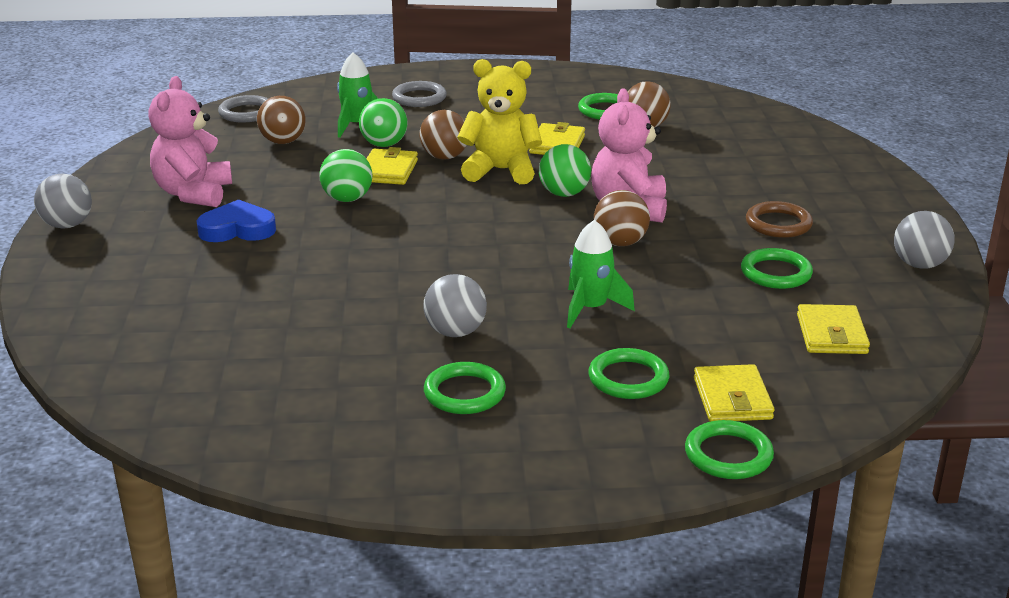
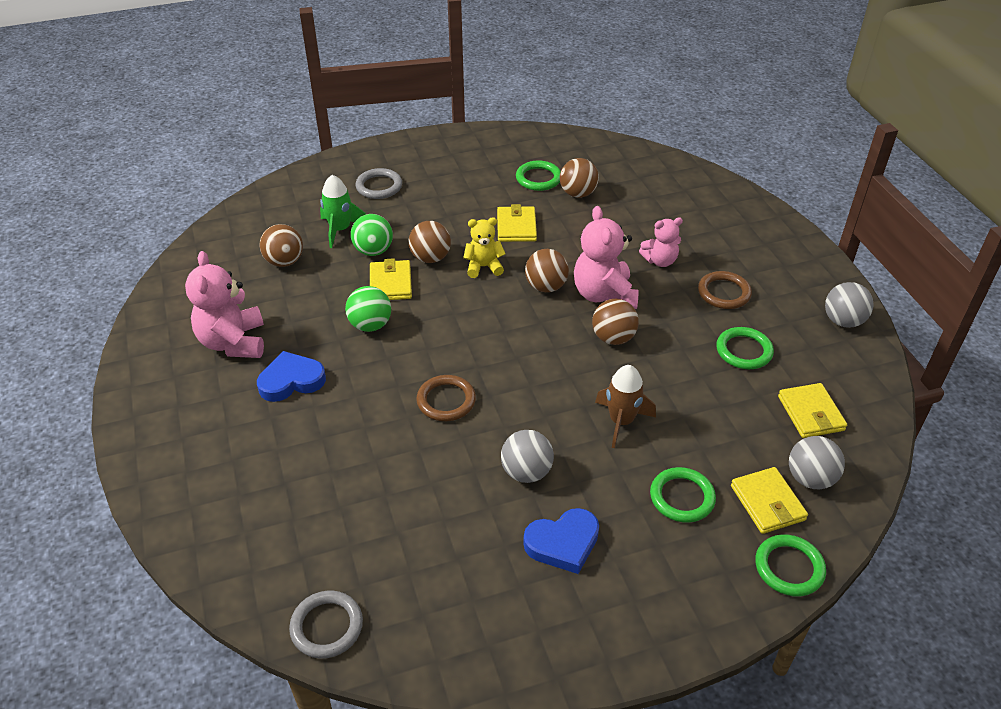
camera: 15 degrees left, 15 degrees up
(67, 225) = (136, 404): grey ball -> grey ball (810, 478)
(247, 113) = (236, 229): grey ring -> grey ring (327, 626)
(397, 266) = (446, 401): none -> brown ring
(464, 393) = (563, 543): green ring -> blue heart
(501, 170) = (483, 267): yellow teddy bear -> yellow teddy bear, size x0.60
(564, 194) = (546, 287): green ball -> brown ball
(591, 309) = (621, 421): green rocket -> brown rocket
(714, 189) = (660, 261): none -> pink teddy bear

